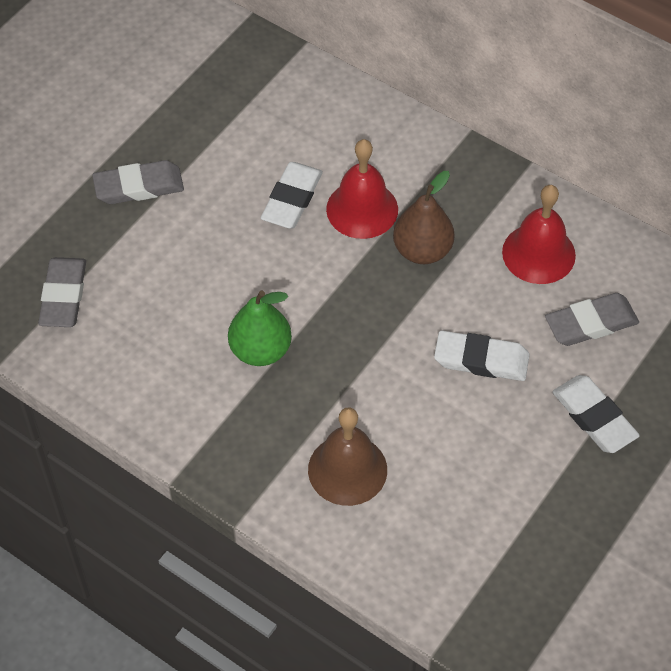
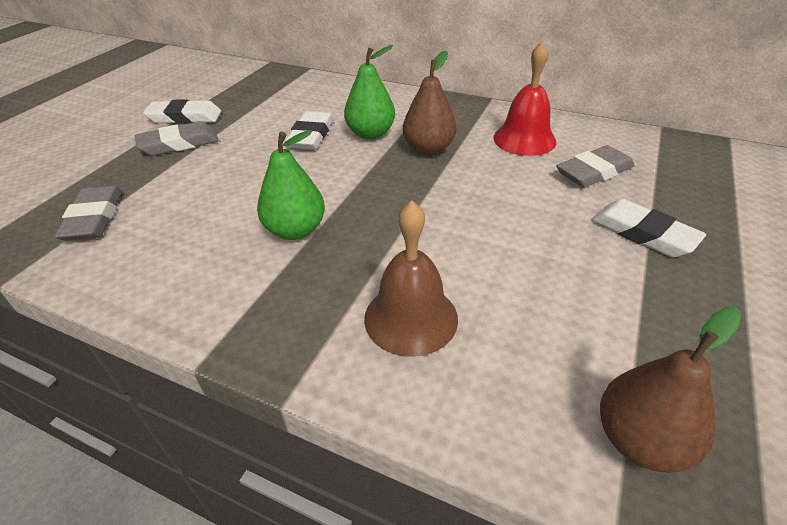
camera: 10 degrees left, 15 degrees down
(362, 209) = (370, 134): red bell -> green pear
(481, 360) = (512, 208): white eraser -> white eraser (185, 117)
(483, 599) = (640, 440): none -> brown pear

